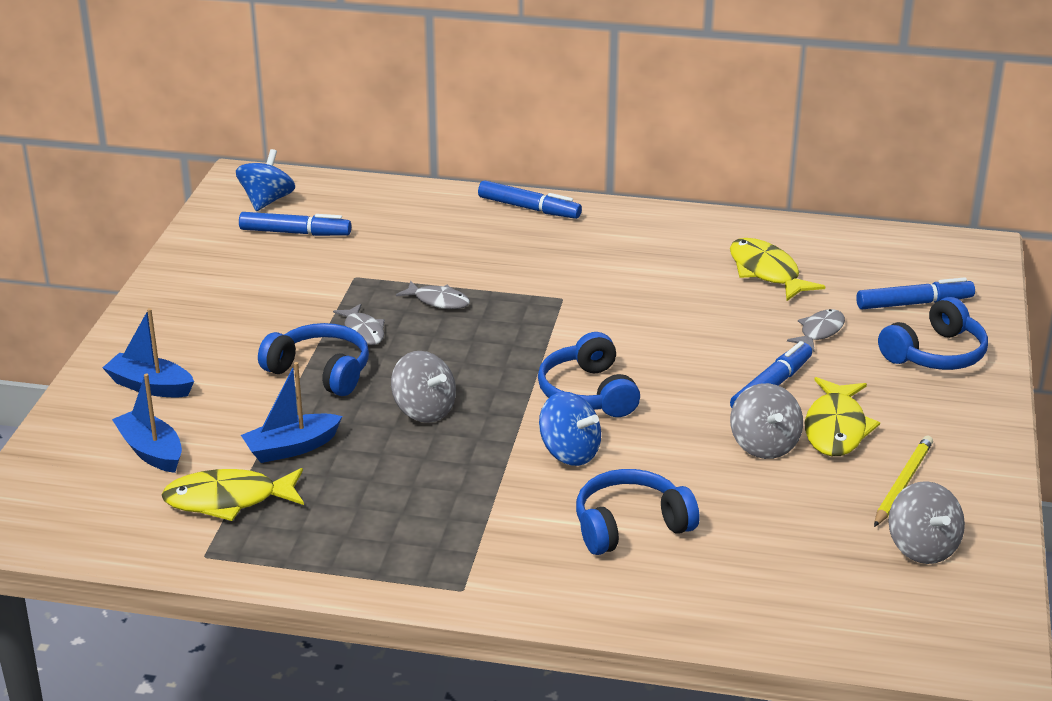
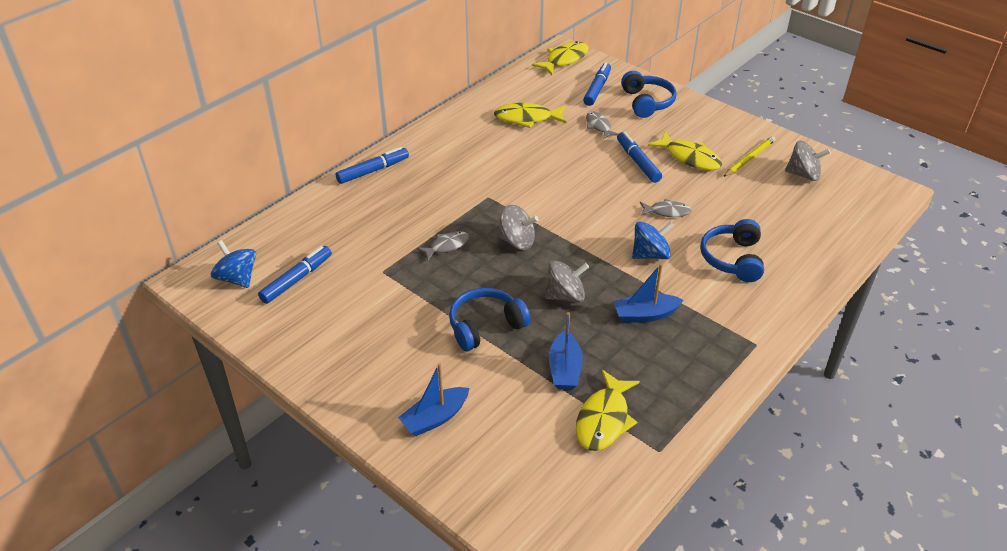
camera: 60 degrees left, 10 degrees up
(151, 451) = (519, 442): blue boat -> blue boat (645, 315)
(363, 331) = (454, 290): grey fish -> grey fish (667, 212)
(588, 393) = (596, 225): blue headphones -> none
(764, 445) = (689, 186): grey spinning top -> grey spinning top (517, 241)
(902, 483) = (749, 158): yellow pencil -> yellow pencil turned 75 degrees clockwise
(954, 256) = (564, 60): none -> yellow fish

